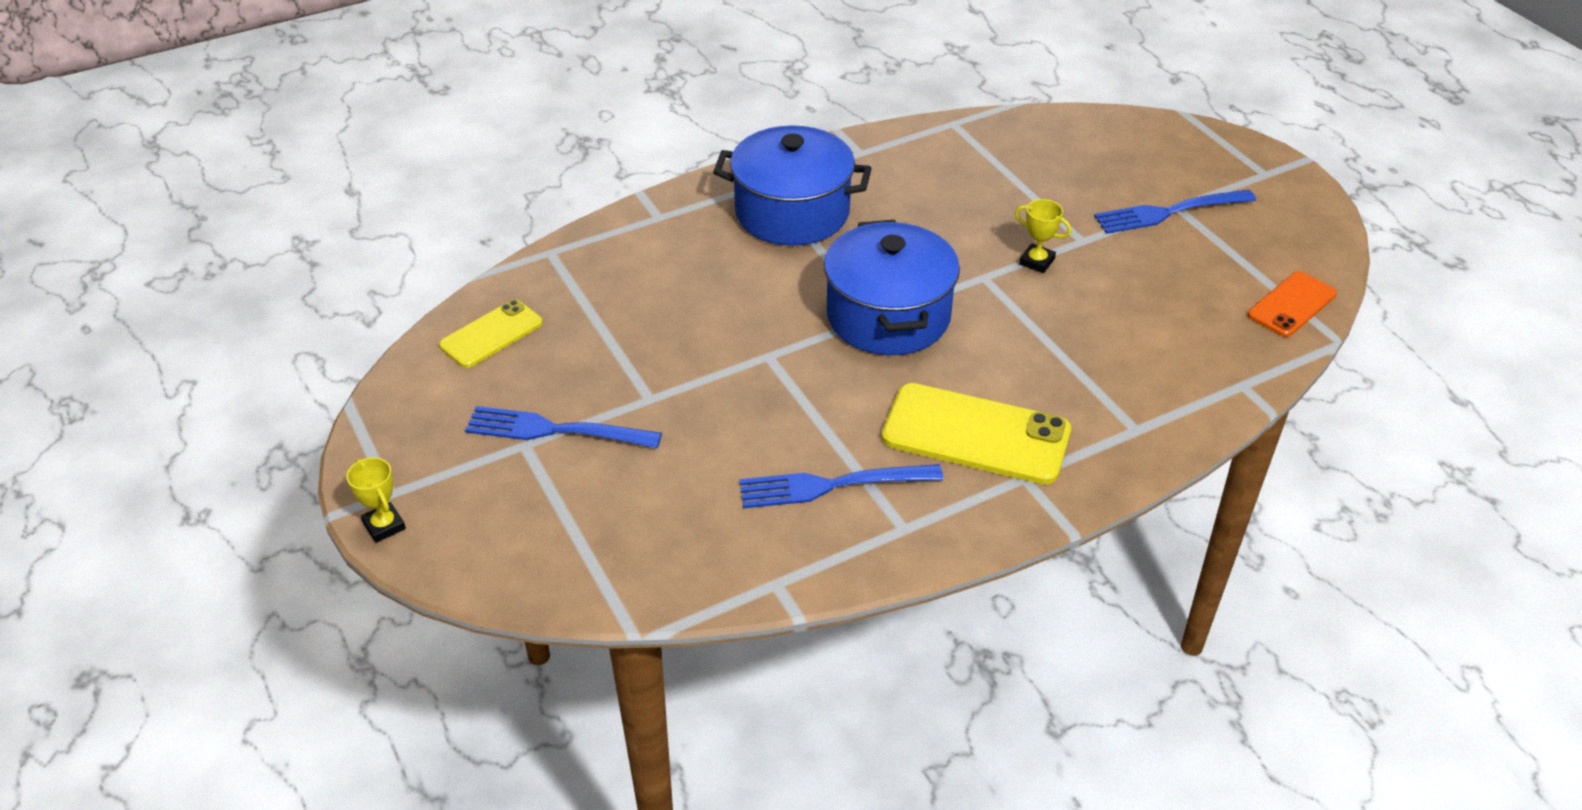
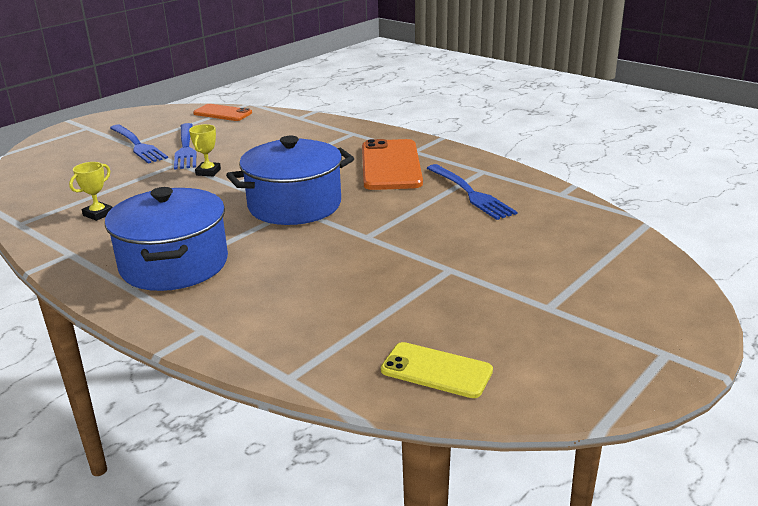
camera: 110 degrees left, 15 degrees down
(384, 526) = (697, 342): yellow trophy -> yellow trophy (98, 214)
(555, 430) = (520, 298): blue fork -> blue fork (186, 148)
(976, 435) = (391, 165): yellow phone -> orange phone

